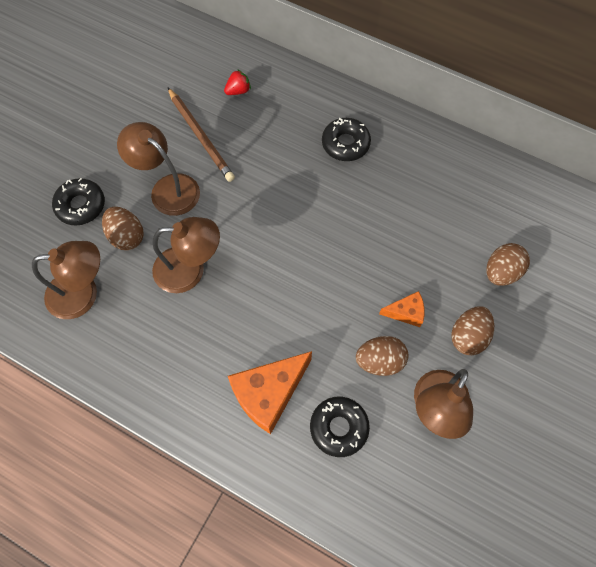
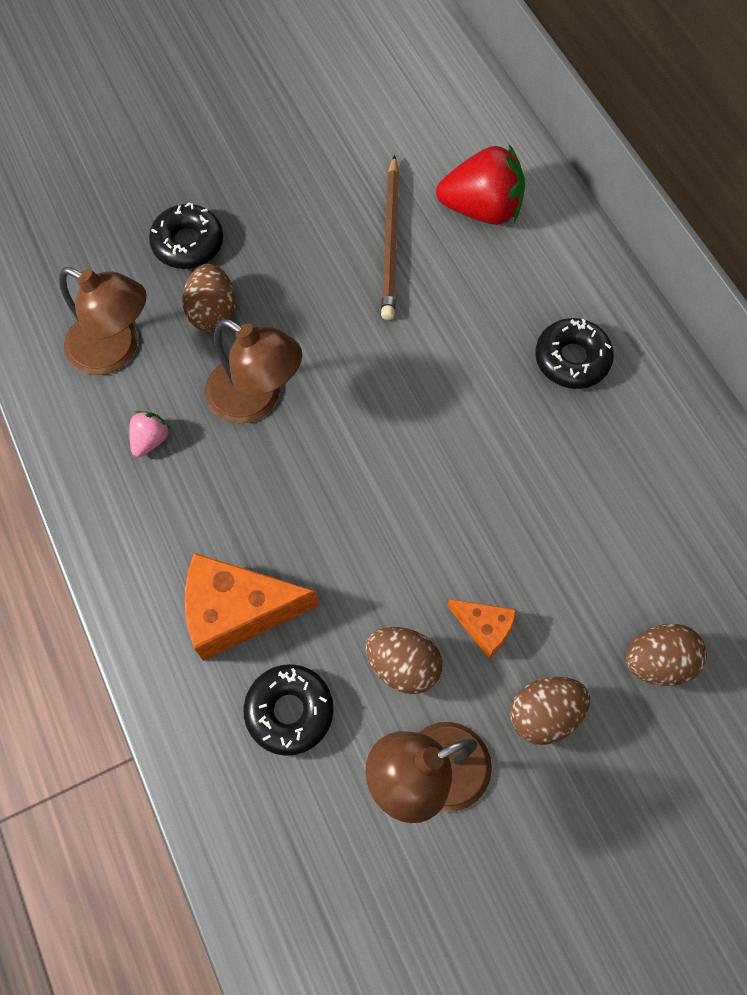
camera: 35 degrees right, 0 degrees up
(144, 332) = (150, 440): none -> pink strawberry
(167, 188) = (303, 283): brown lamp -> none
(238, 91) = (481, 209): red strawberry -> red strawberry, size x2.08

